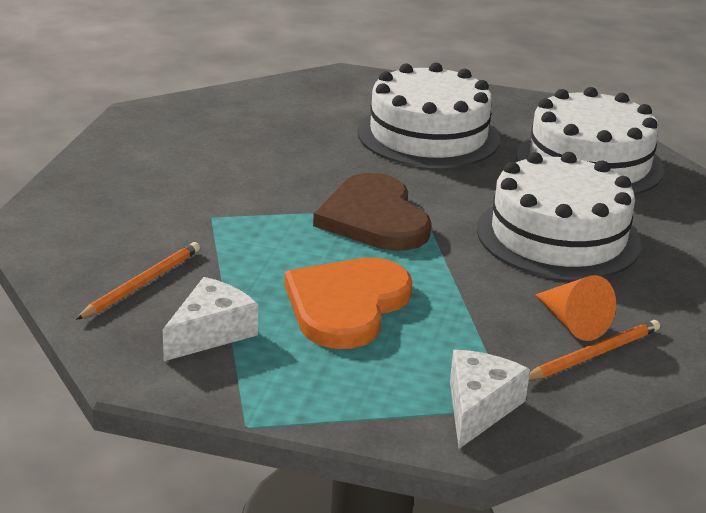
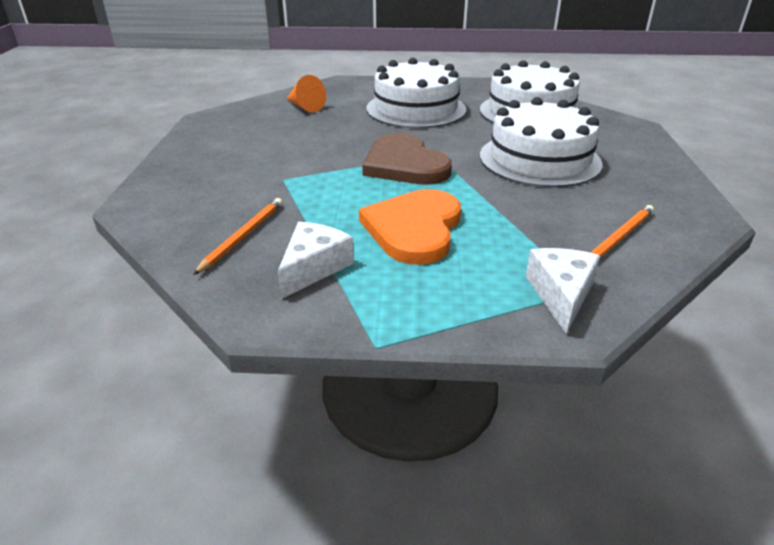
camera: 10 degrees left, 5 degrees up
(572, 323) = (588, 216): orange cone -> orange cone (305, 107)

